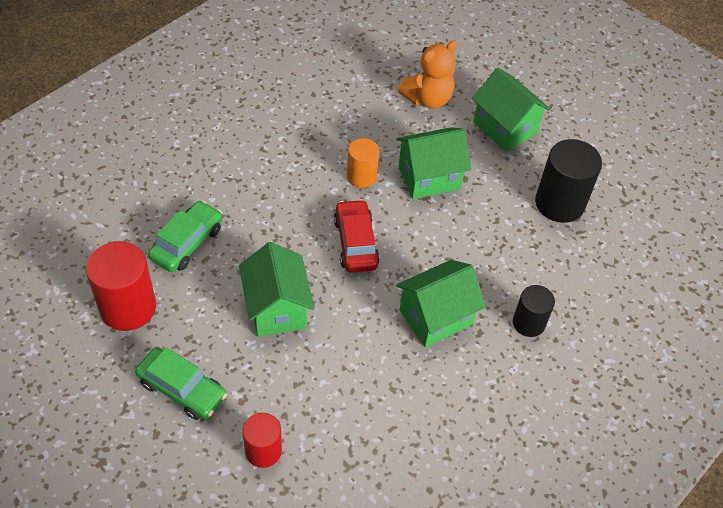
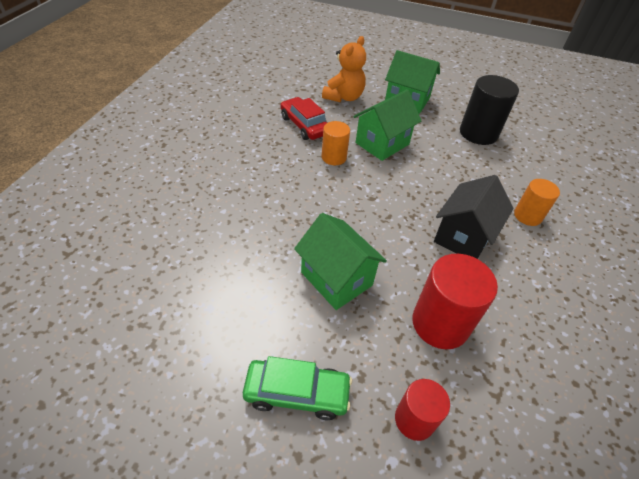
camera: 25 degrees left, 5 degrees down
(128, 307) = (195, 334): red cylinder -> red cylinder (440, 323)
(187, 243) = (222, 253): green car -> none
(356, 243) = (363, 204): red car -> red car (304, 125)
(436, 317) = (463, 236): green house -> black house
(528, 323) = (527, 216): black cylinder -> orange cylinder

